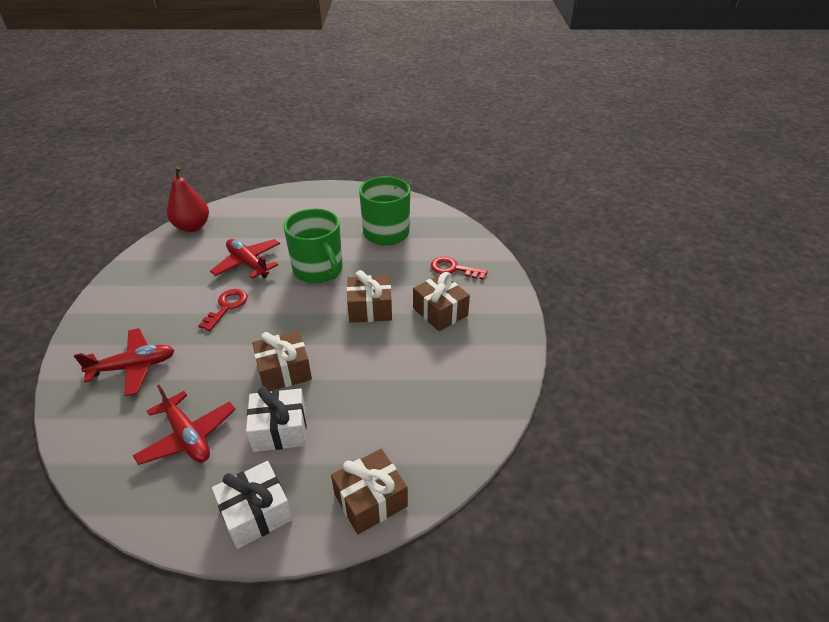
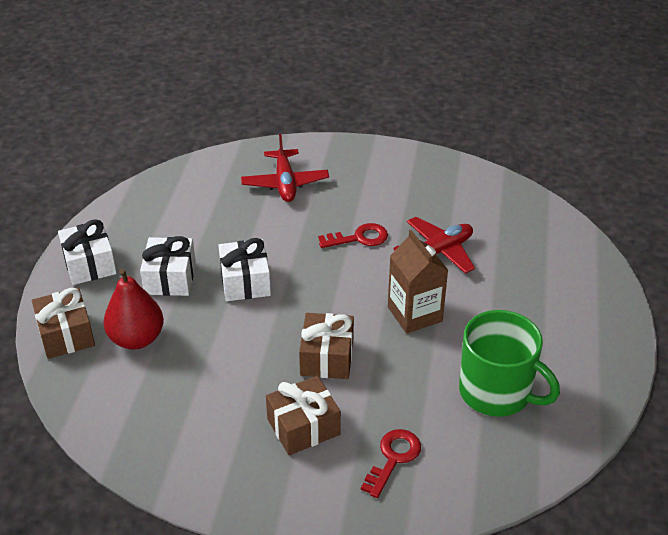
camera: 100 degrees right, 0 degrees up
(188, 436) = (187, 222): red plane -> none
(192, 227) = (523, 203): red pear -> red pear (136, 339)
(227, 307) = (359, 238): red key -> red key turned 45 degrees counterclockwise
(284, 371) = (245, 282): brown gift -> white gift
(319, 270) = (415, 314): green mug -> brown carton

